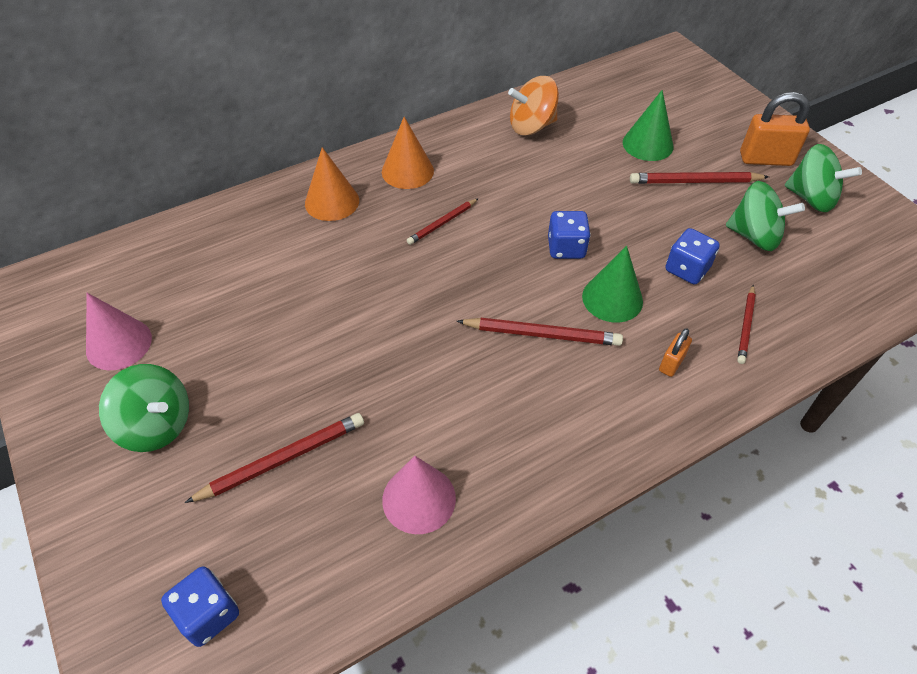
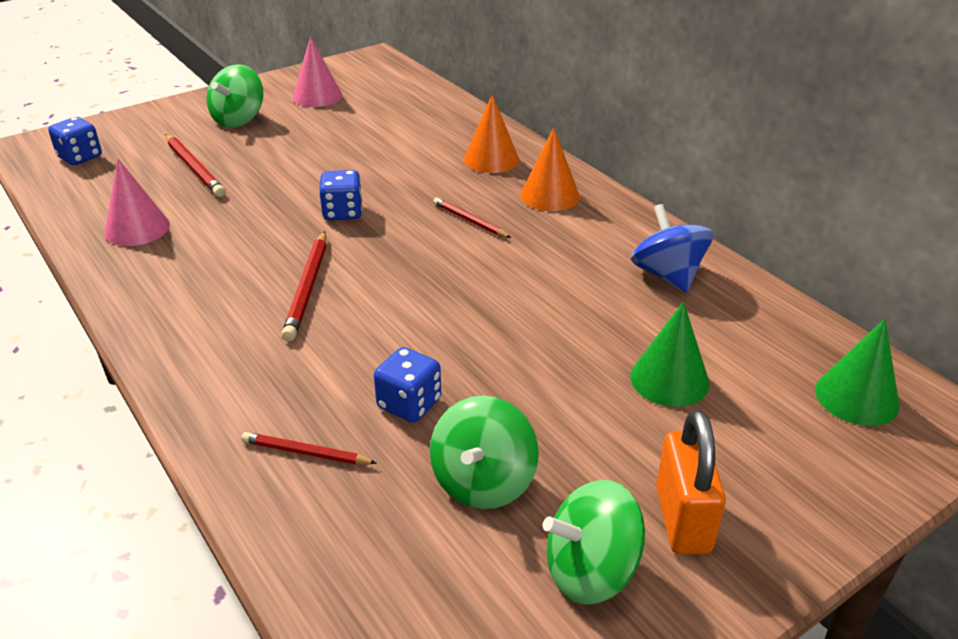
camera: 85 degrees right, 15 degrees down
(531, 126) = (667, 275): orange spinning top -> blue spinning top
(566, 248) = (440, 303): blue dice -> blue dice (343, 212)
(612, 298) = (358, 337): green cone -> green cone (856, 397)
(671, 363) = (254, 380): orange padlock -> none
(694, 182) = (595, 424): red pencil -> none
(811, 198) = (590, 571): green spinning top -> green spinning top turned 45 degrees clockwise

